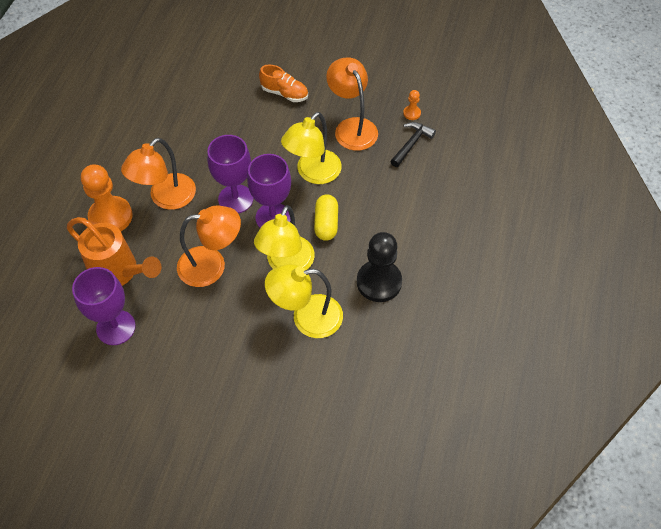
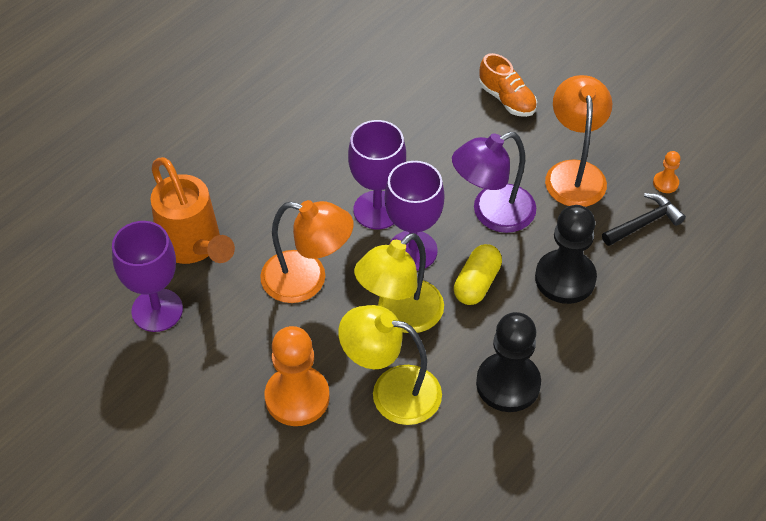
camera: 25 degrees right, 5 degrees down
(110, 216) = (216, 176): orange pawn -> orange pawn (297, 397)
(166, 198) = (292, 178): orange lamp -> none
(313, 173) = (492, 214): yellow lamp -> purple lamp
(380, 198) = (565, 278): none -> black pawn

